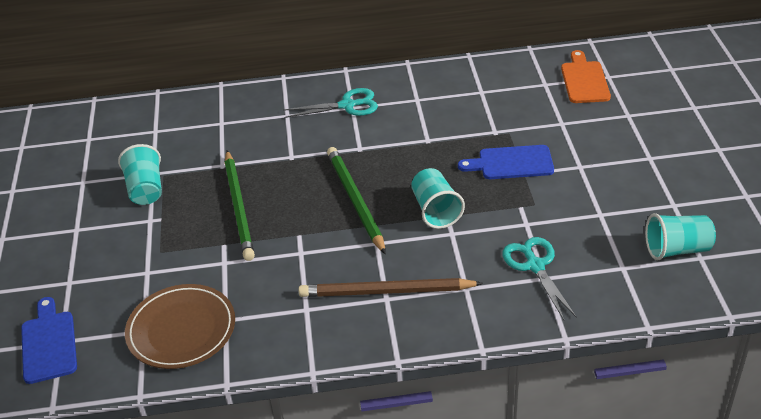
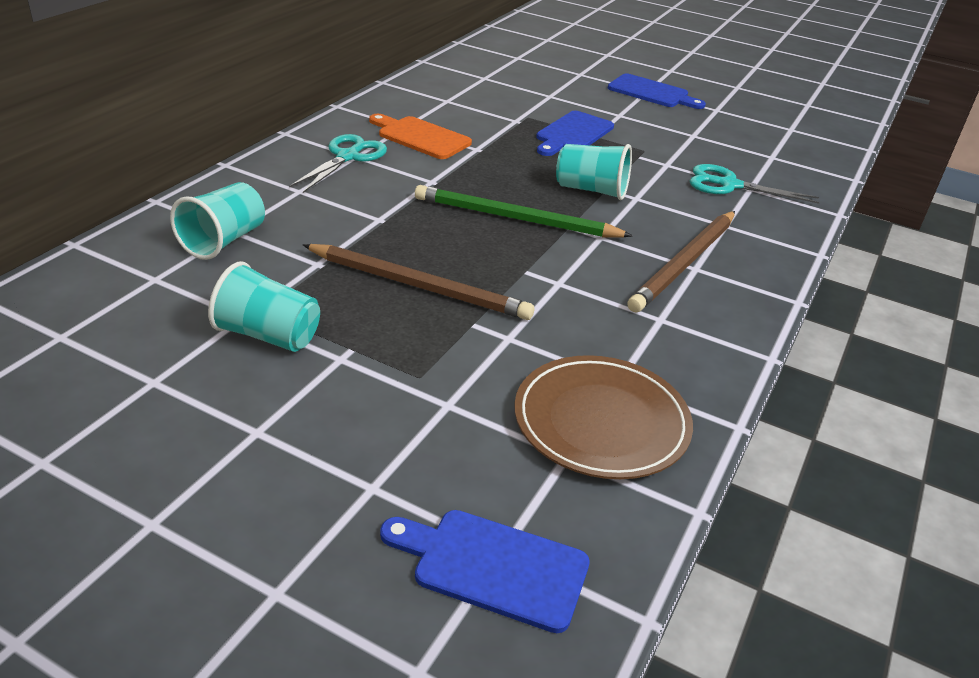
camera: 60 degrees left, 5 degrees down
(239, 207) = (419, 286): green pencil -> brown pencil
(584, 80) = (507, 65): orange cutting board -> orange cutting board (421, 137)
(651, 161) = (651, 92): none -> blue cutting board
(677, 249) = (772, 131): turquoise cup -> turquoise cup (224, 241)

